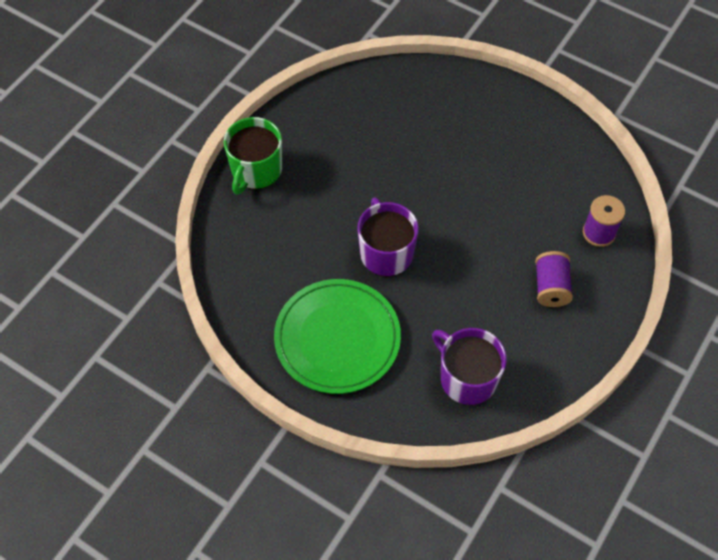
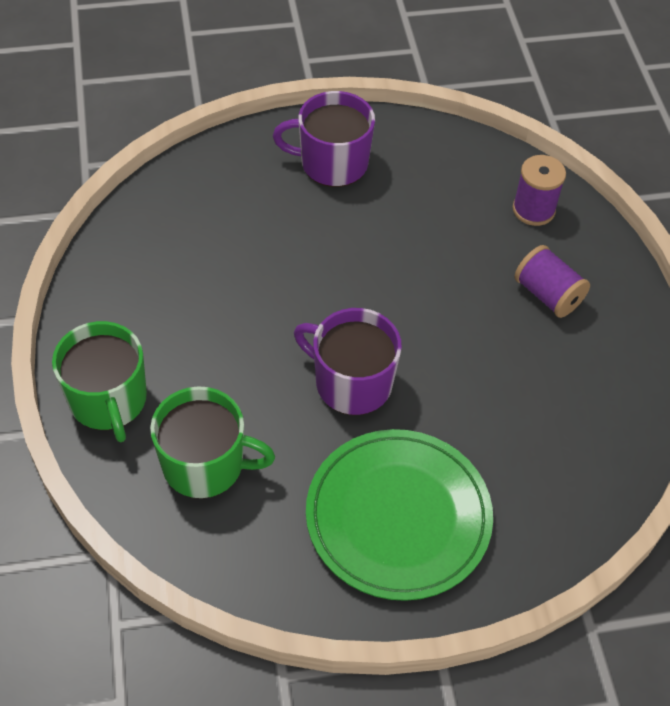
camera: 45 degrees left, 5 degrees down
(270, 238) = (205, 464): none -> green mug
(467, 378) = (569, 449): purple mug -> purple mug (332, 163)

